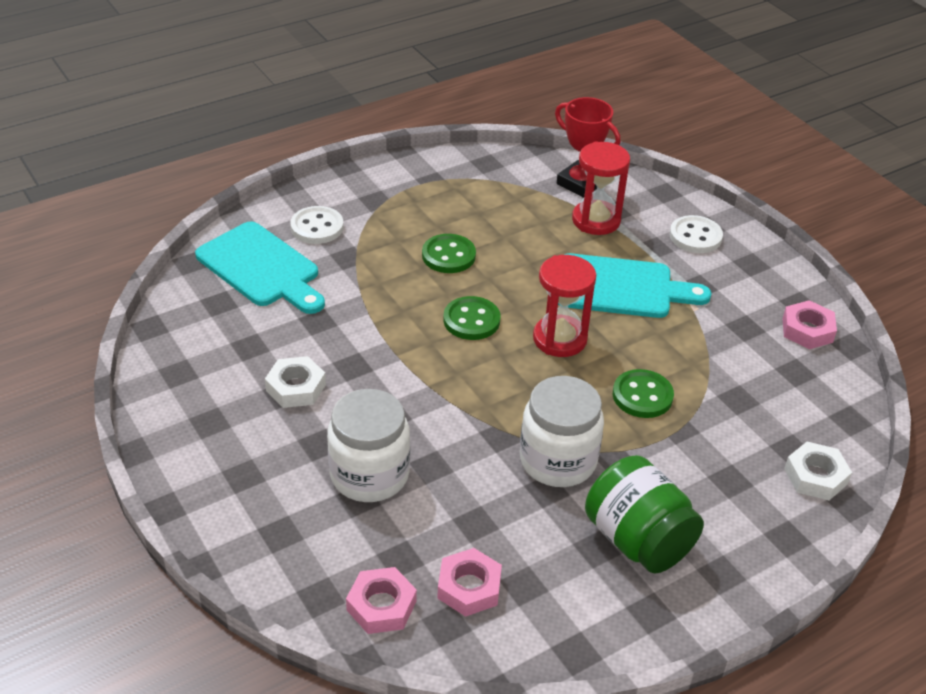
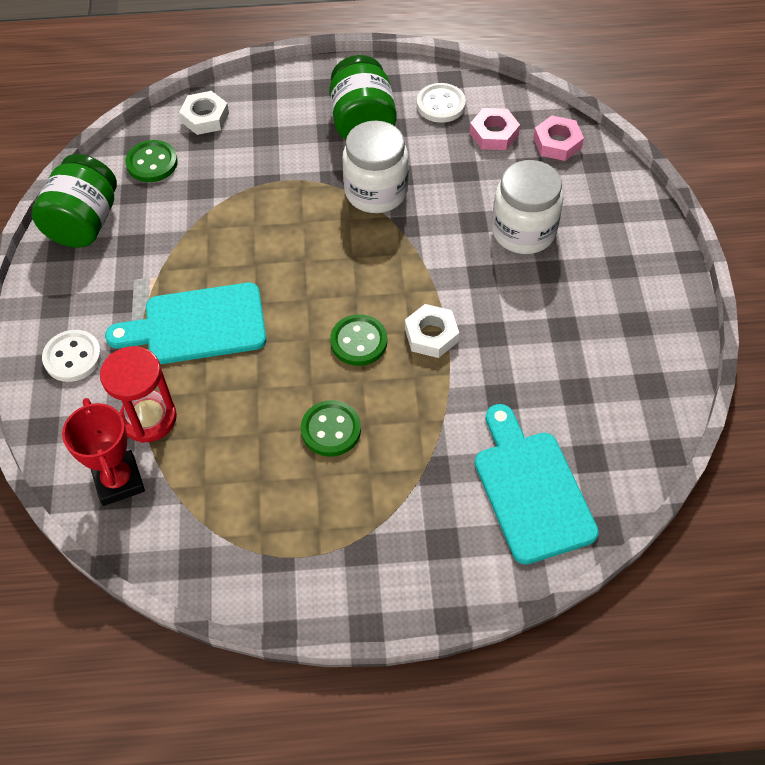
camera: 150 degrees left, 15 degrees up
(296, 387) = (550, 330): white nut -> white nut (431, 335)
(317, 227) = (447, 530): white button -> white button (441, 105)
(560, 339) = (295, 292): red hourglass -> none
(621, 288) = (197, 325): turquoise cutting board -> turquoise cutting board turned 45 degrees counterclockwise
(642, 396) = (271, 217): green button -> green button (152, 163)
(807, 330) = (84, 223): pink nut -> green jar

